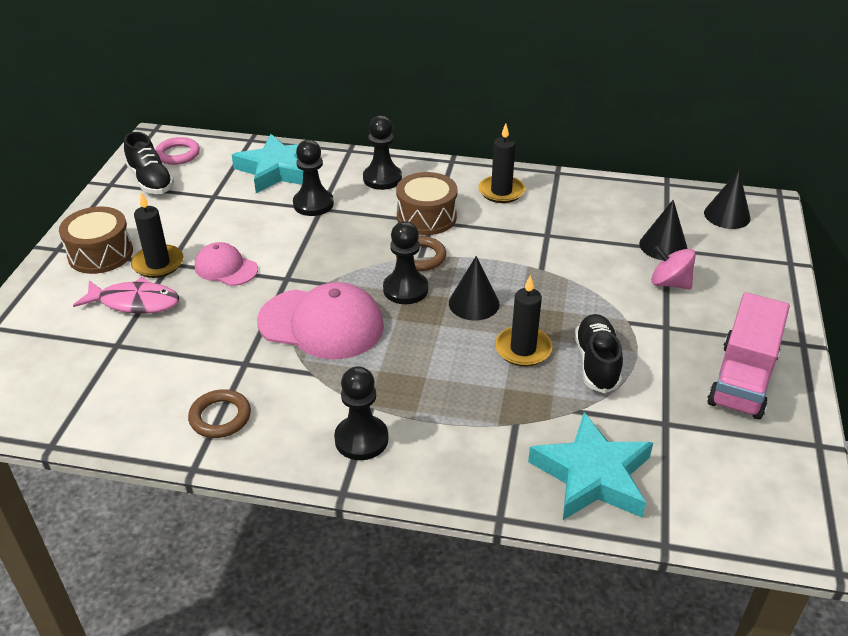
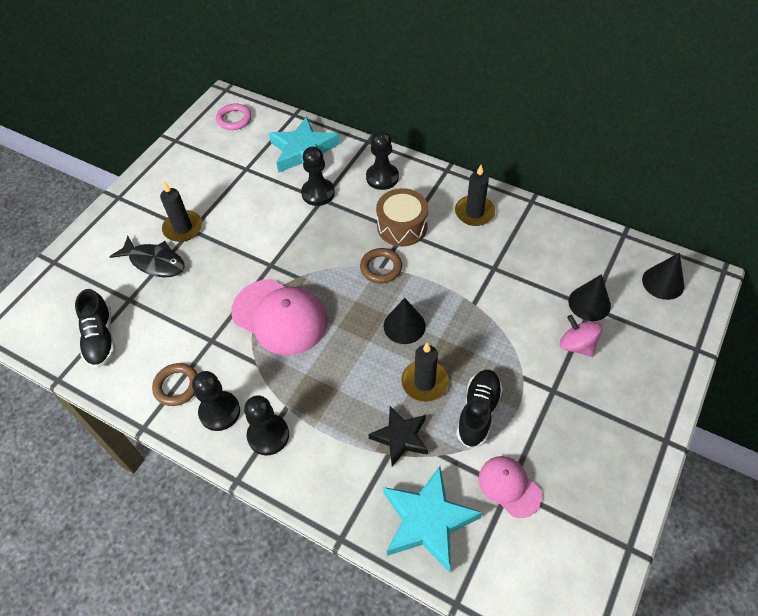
camera: 20 degrees right, 15 degrees up
(100, 254) = (146, 209): brown drum -> none
(135, 302) = (154, 262): pink fish -> black fish
(151, 181) = (205, 143): black shoe -> black shoe (100, 338)
(226, 268) = (230, 244): pink cap -> pink cap (509, 486)
(405, 289) = (356, 298): black pawn -> black pawn (219, 412)
(521, 405) = (400, 437): none -> black star
(742, 379) = (594, 462): pink truck -> none

